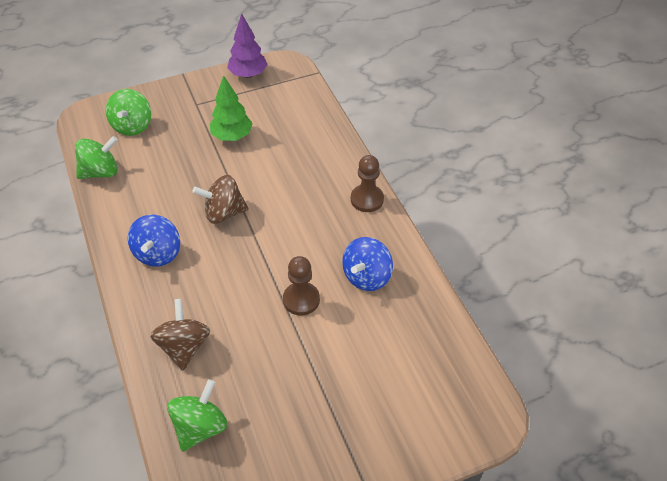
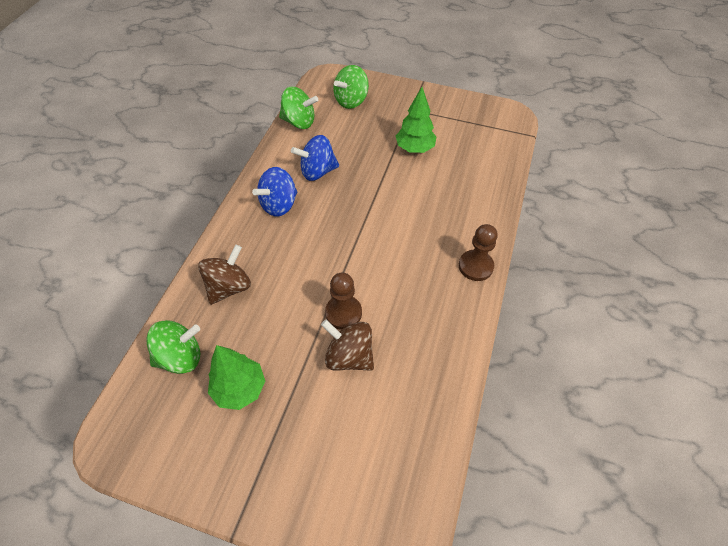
camera: 40 degrees right, 5 degrees up
(224, 213) = (352, 204): brown spinning top -> brown spinning top (349, 356)
(248, 75) = (472, 107): purple tree -> none
(276, 411) = (240, 389): none -> green tree
(367, 277) = (413, 332): blue spinning top -> blue spinning top (317, 171)

